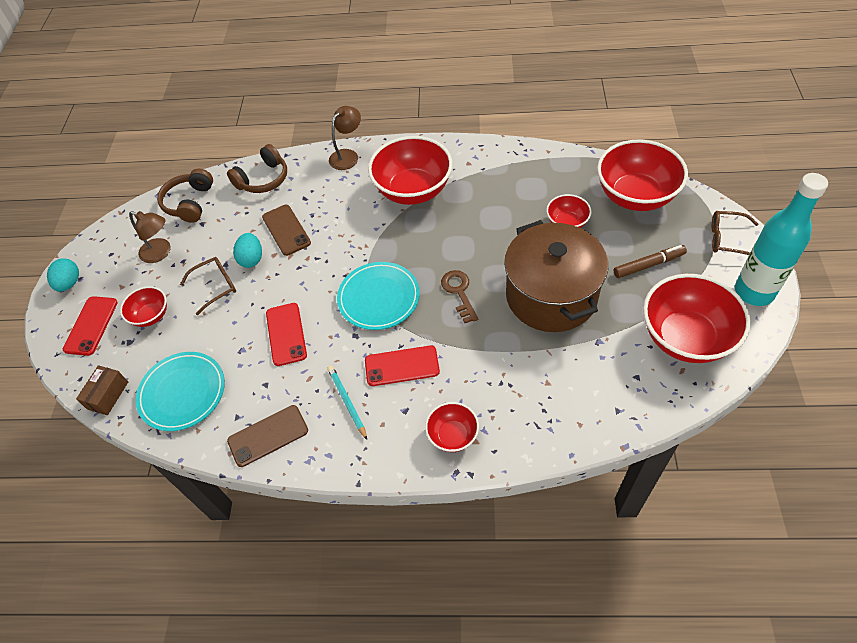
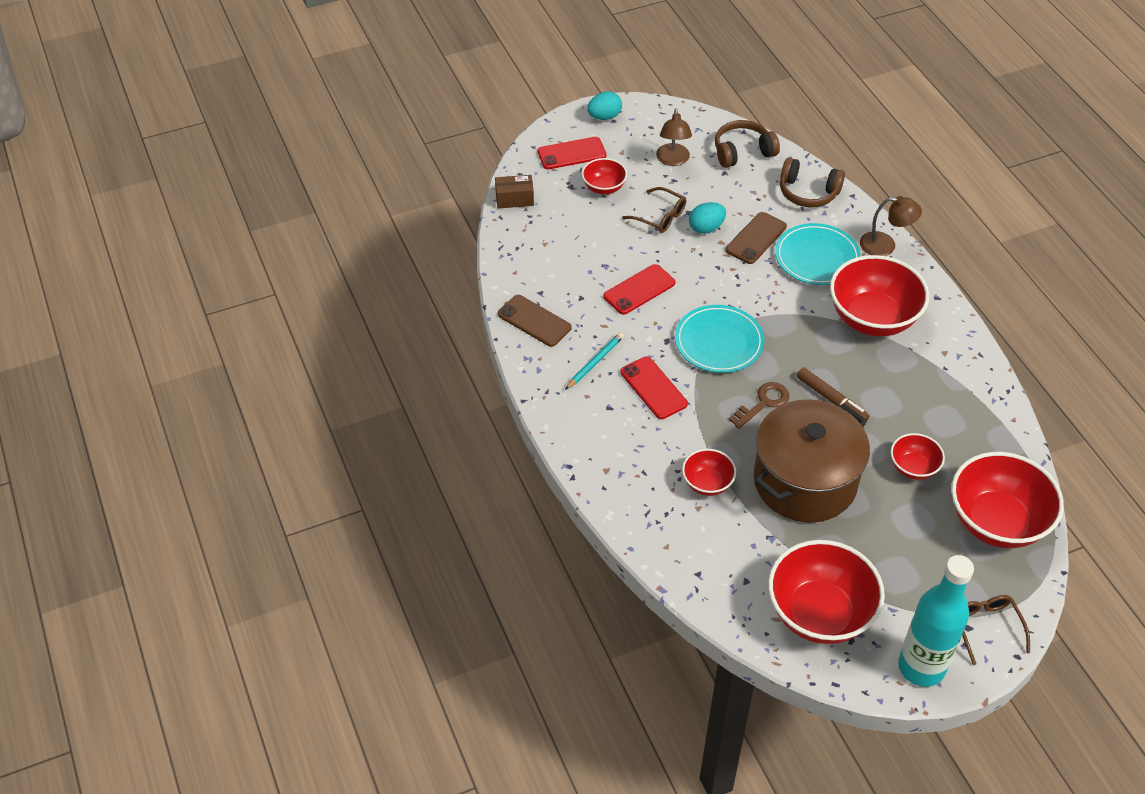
camera: 60 degrees right, 5 degrees down
(182, 393) = (543, 246): turquoise plate -> turquoise plate (817, 257)
(452, 435) = (603, 451): red bowl -> red bowl (707, 483)
(648, 265) = (899, 558): brown marker -> brown marker (831, 400)

